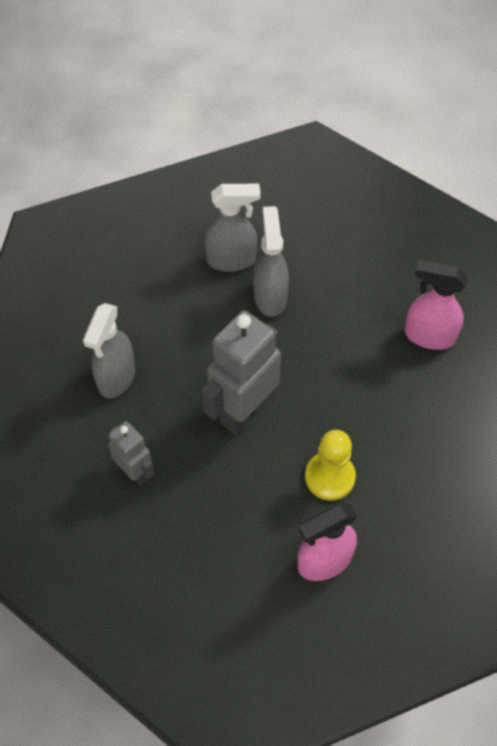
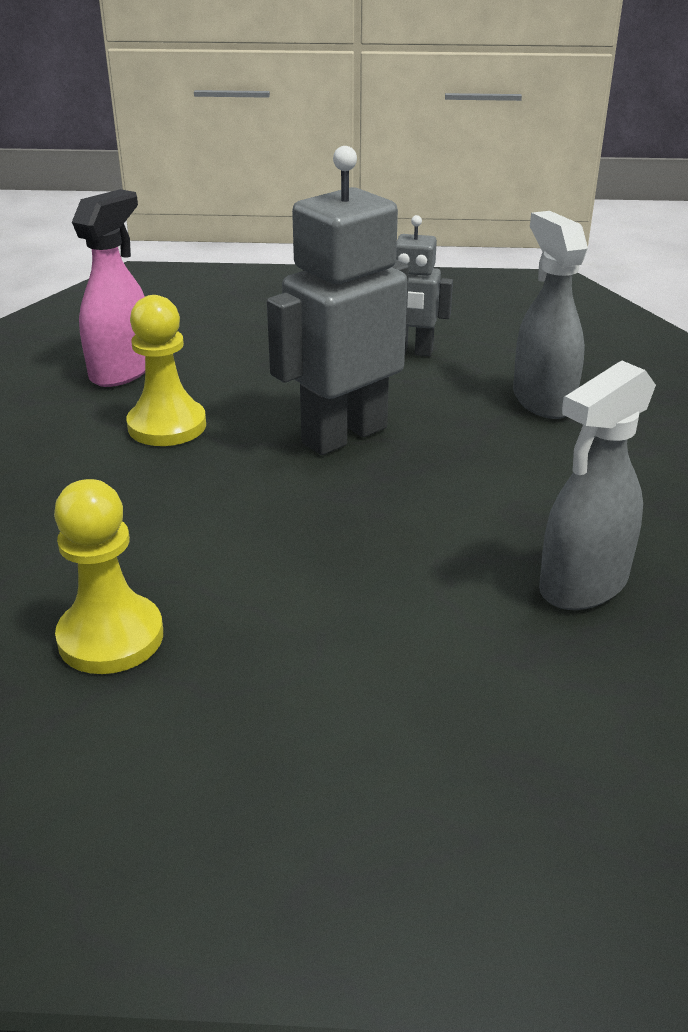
camera: 145 degrees right, 25 degrees down
(243, 411) = (343, 435): grey robot -> grey robot turned 135 degrees counterclockwise
(270, 296) = (454, 565): grey spray bottle -> none
(428, 336) = (111, 637): pink spray bottle -> yellow pawn

